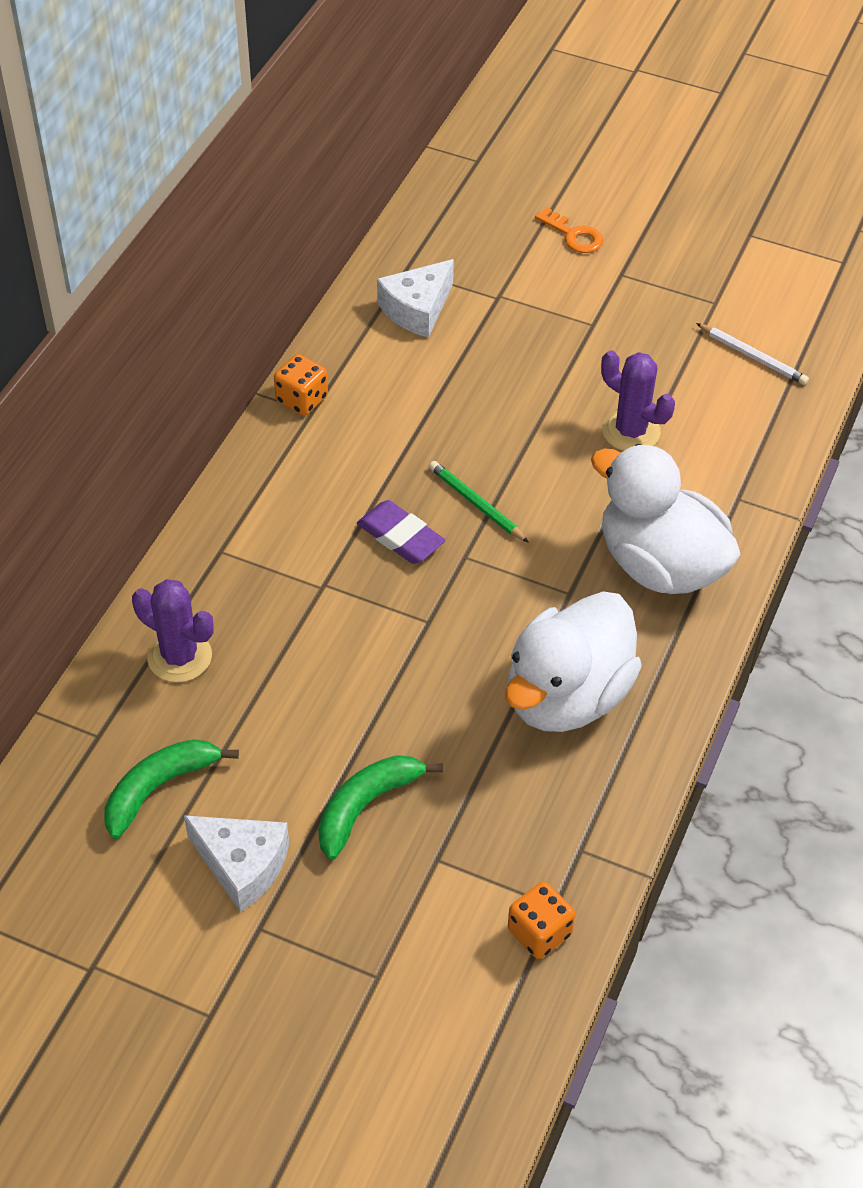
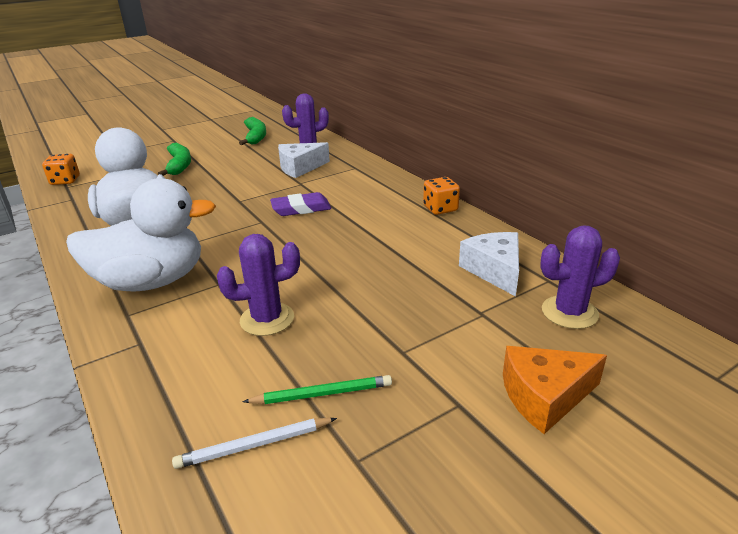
camera: 125 degrees right, 20 degrees down
(242, 865) = (200, 142): white cheese -> white cheese (300, 168)
(451, 245) = (569, 312): none -> purple cactus
(476, 504) = (291, 236): green pencil -> green pencil (322, 394)
(574, 235) = (544, 397): orange key -> orange cheese

